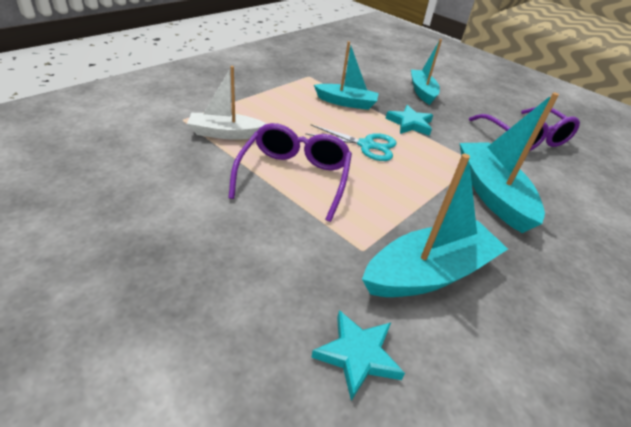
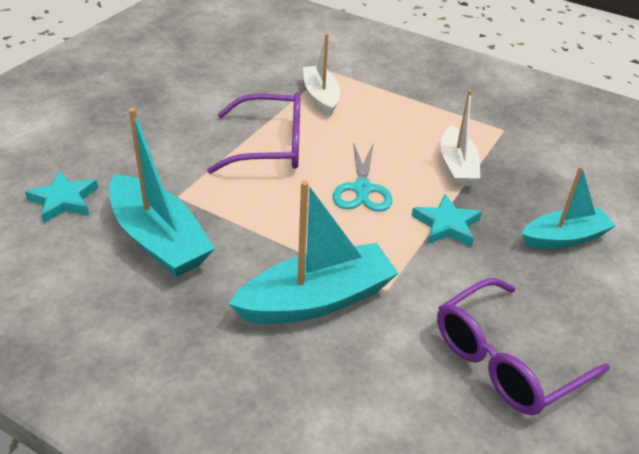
camera: 80 degrees right, 0 degrees up
(346, 102) = (457, 166): turquoise boat -> white boat

